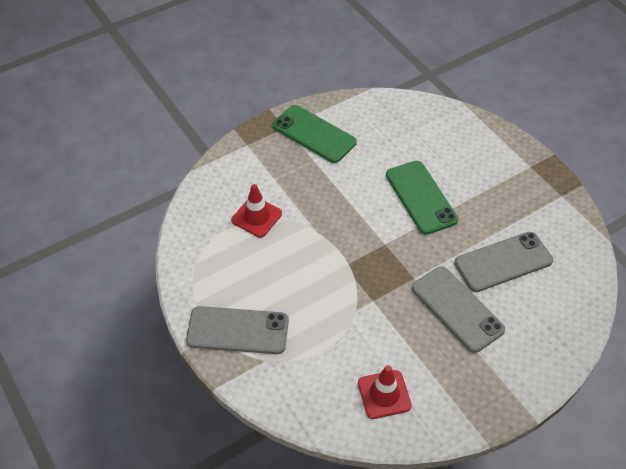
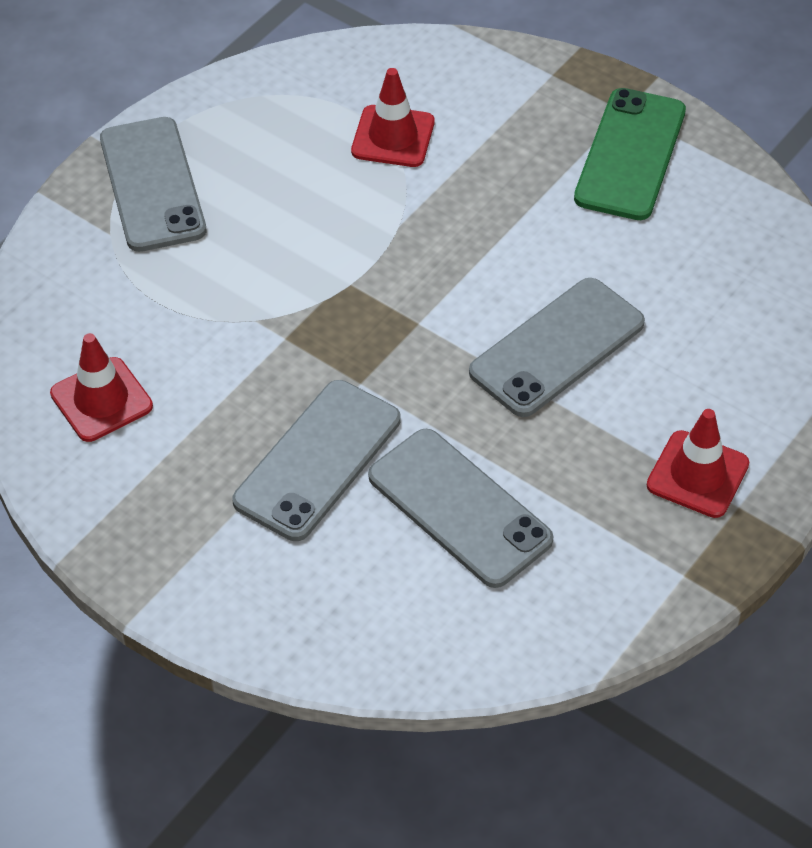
camera: 70 degrees right, 0 degrees up
(421, 197) = (557, 348): green phone -> grey phone
(509, 173) = (697, 474): none -> red traffic cone

